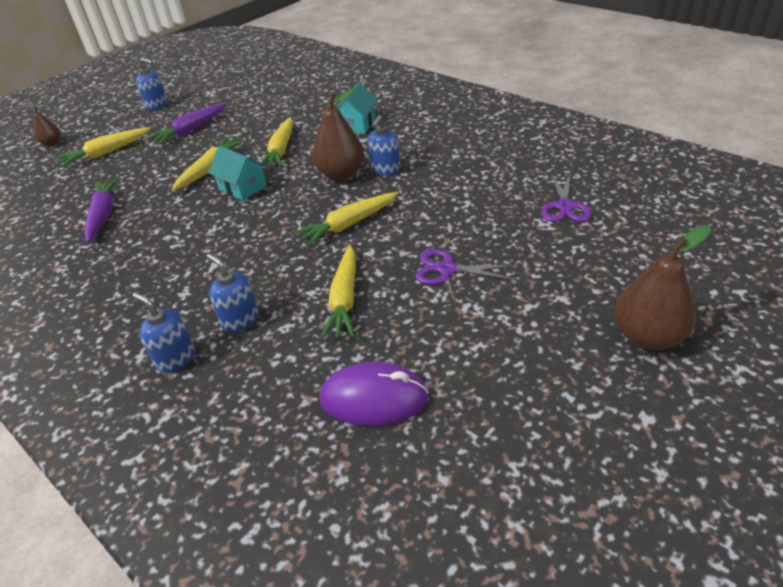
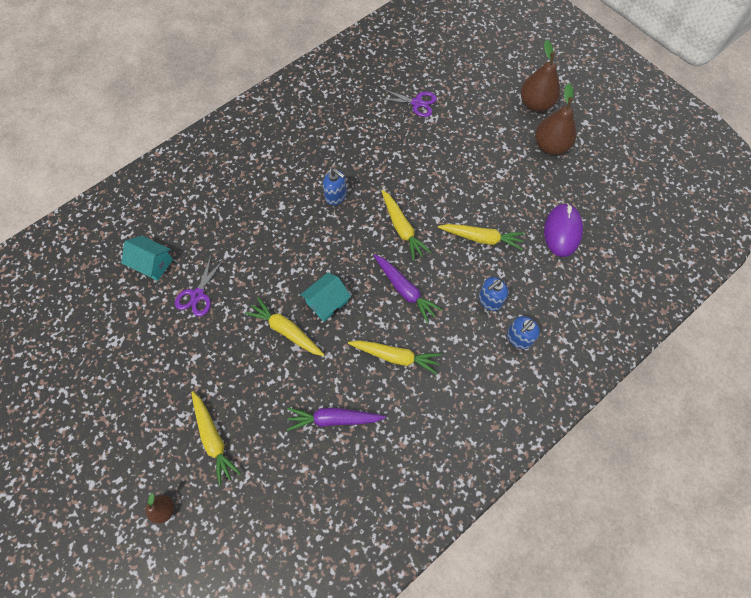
camera: 85 degrees left, 25 degrees up
(157, 105) = (119, 398): blue soap dispenser -> none
(191, 130) = (199, 354): purple carrot -> purple carrot (405, 290)
(281, 150) = (274, 271): yellow carrot -> yellow carrot (395, 356)
(341, 174) = (332, 227): brown pear -> brown pear (550, 146)
(357, 125) = (253, 208): turquoise house -> turquoise house (152, 264)
(447, 269) = (464, 178): purple scissors -> purple scissors (198, 295)

